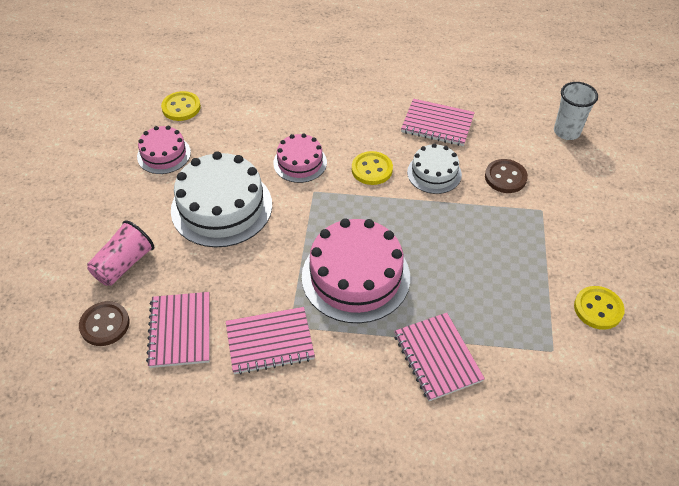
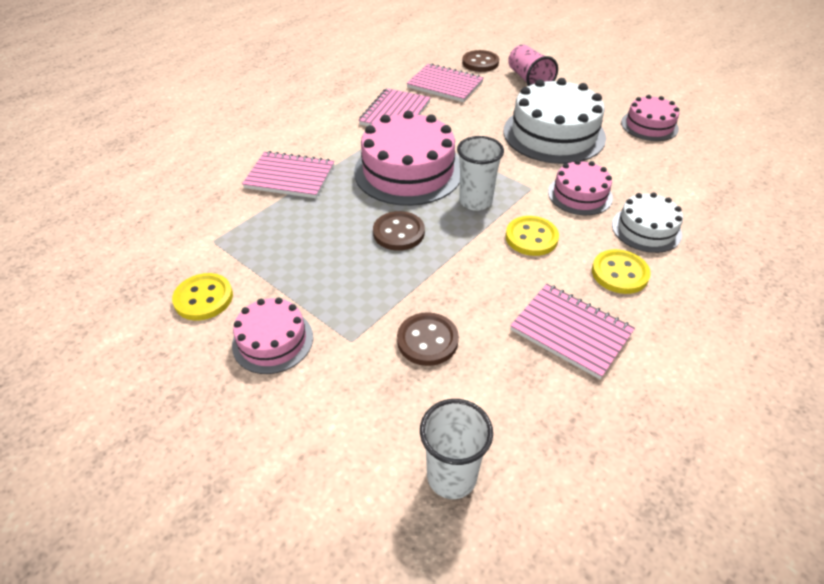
camera: 125 degrees right, 5 degrees down
(181, 107) = (721, 153): yellow button -> yellow button (619, 273)
(358, 215) = (475, 201): none -> white cup
(433, 240) = (398, 233): none -> brown button
(434, 173) = (486, 281): white cake -> white cake (646, 229)
(437, 124) = (570, 332): pink notebook -> pink notebook turned 75 degrees clockwise
(582, 246) = (273, 341): none -> pink cake

